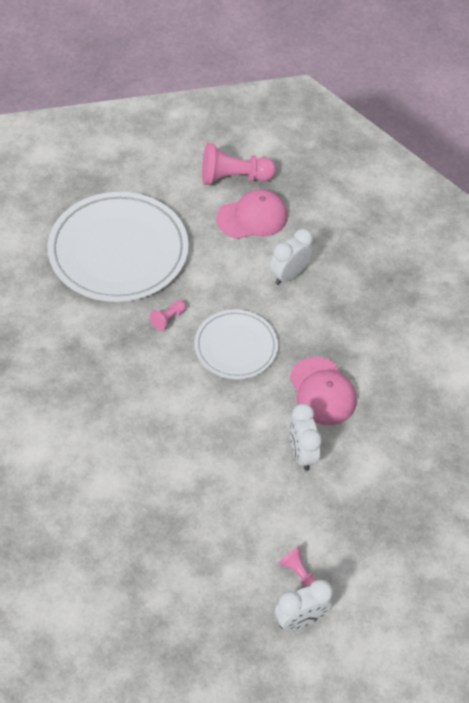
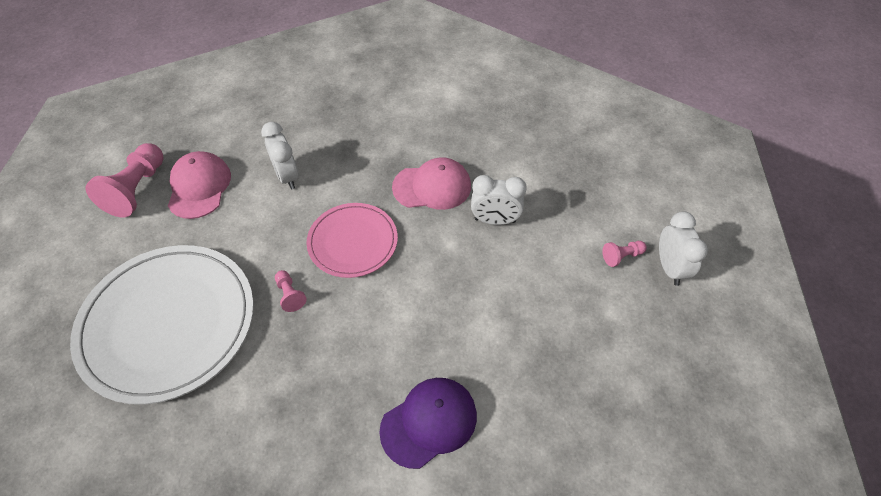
camera: 70 degrees left, 0 degrees up
(86, 447) = (429, 422): none -> purple cap
(236, 346) = (353, 242): white plate -> pink plate

